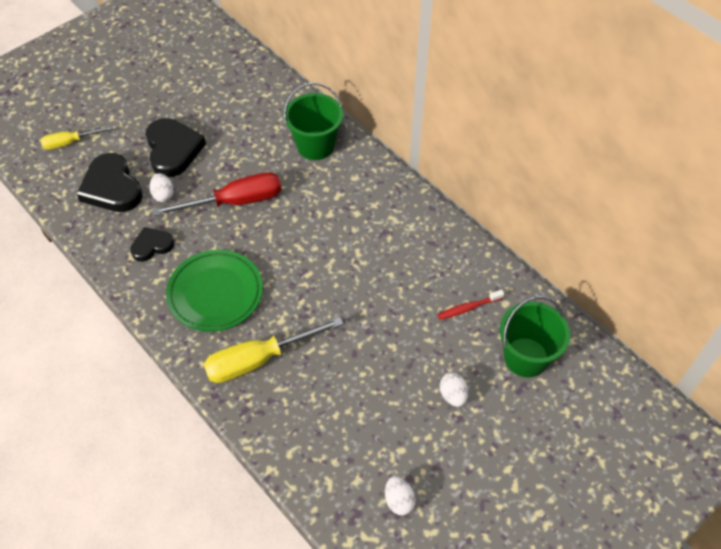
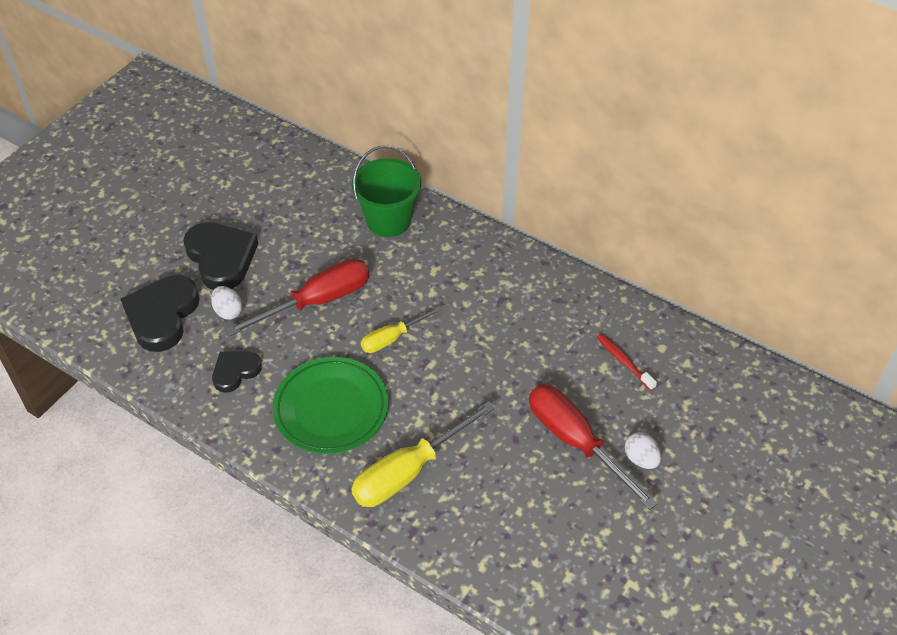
camera: 15 degrees left, 5 degrees down
(70, 142) = (91, 274): yellow screwdriver -> yellow screwdriver (392, 338)
(112, 187) = (162, 316): black heart -> black heart turned 60 degrees clockwise
(399, 501) = (623, 586): white egg -> none
(403, 367) = (575, 442): none -> red screwdriver
(468, 308) = (623, 361): red toothbrush -> red toothbrush turned 90 degrees clockwise
(526, 357) = (704, 400): green bucket -> none

